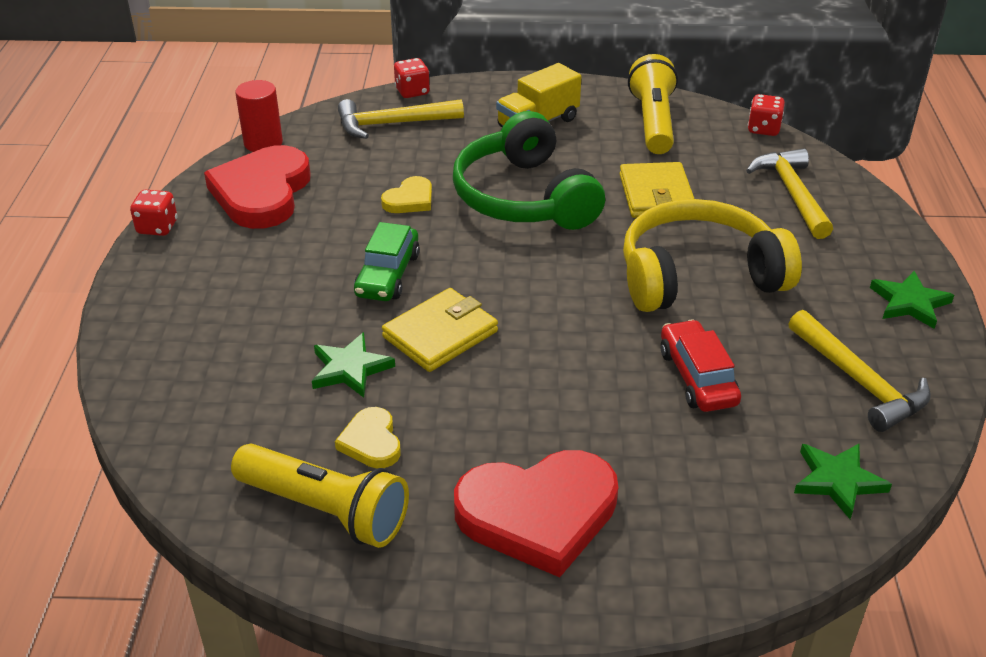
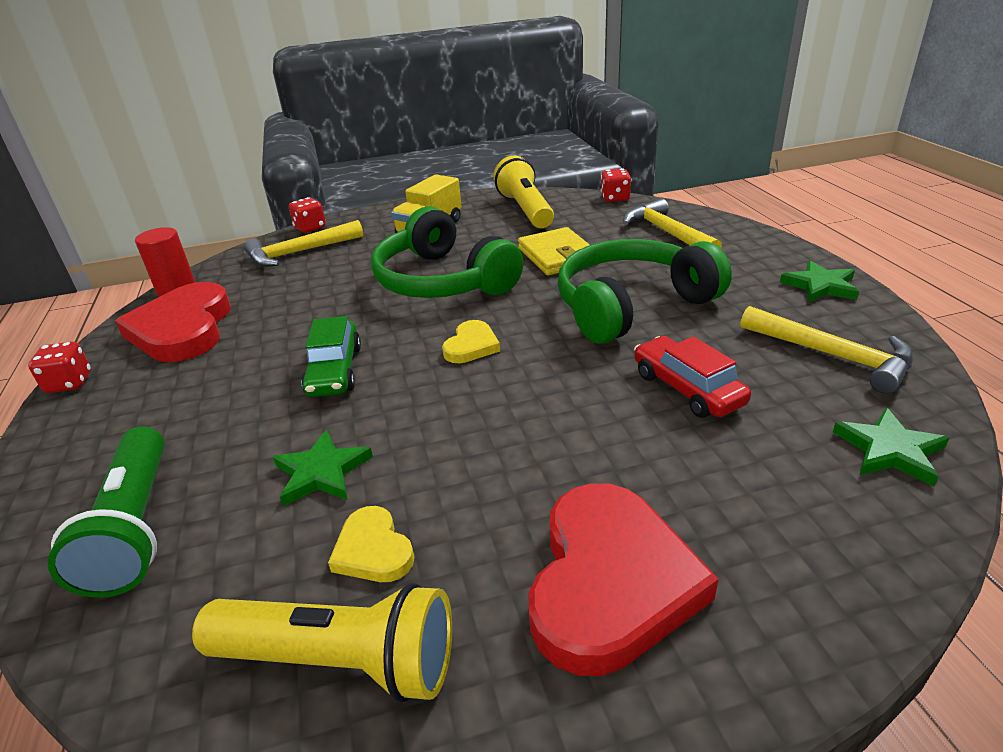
camera: 15 degrees left, 5 degrees down
(198, 375) = (134, 527): none -> green flashlight
(410, 200) = (335, 304): yellow heart -> yellow heart (471, 346)
(440, 334) = (410, 412): yellow wallet -> none
(538, 514) = (610, 582): red heart -> red heart turned 45 degrees counterclockwise
(698, 276) = (632, 306): yellow headphones -> green headphones

